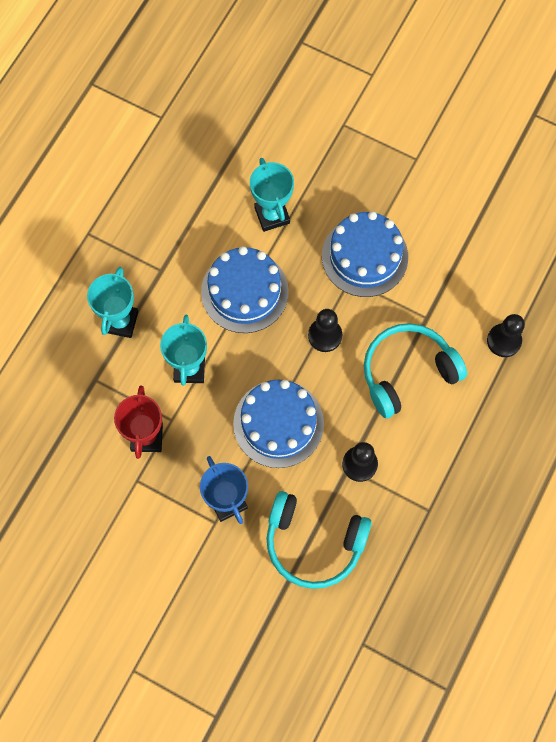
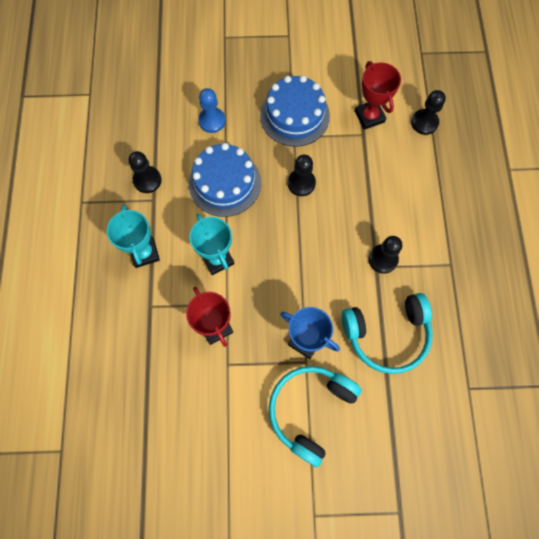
camera: 30 degrees left, 0 degrees up
(167, 245) = (147, 180): none -> black pawn
(272, 215) = (212, 121): turquoise trophy -> blue pawn
(278, 423) = (307, 262): blue cake -> none
(407, 372) = (374, 178): turquoise headphones -> turquoise headphones (310, 410)
(446, 301) = (369, 117): none -> red trophy

